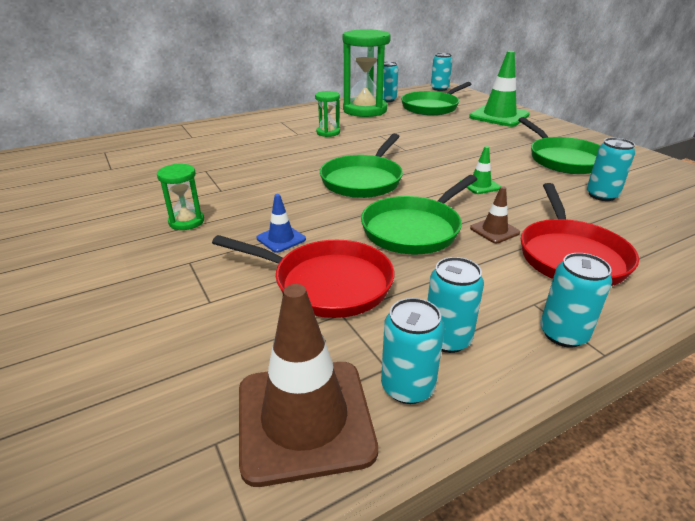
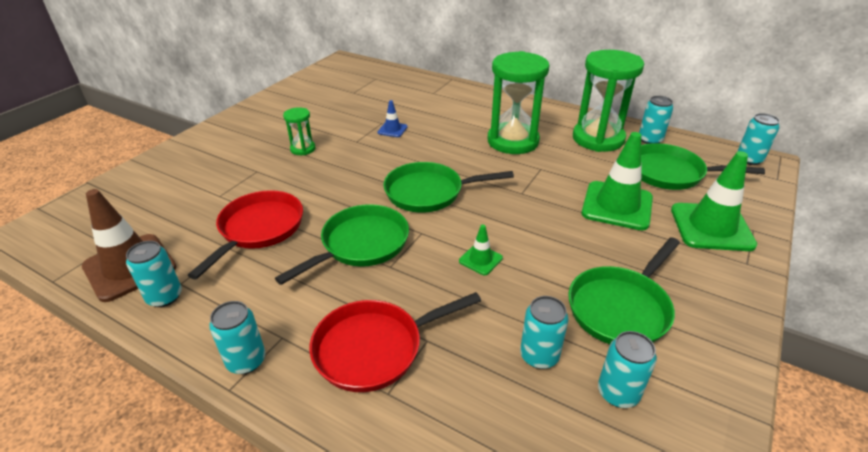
camera: 60 degrees right, 5 degrees up
(281, 239) = (304, 191): blue traffic cone -> blue traffic cone (392, 130)
(326, 283) = (258, 229): red pan -> red pan turned 150 degrees counterclockwise
(328, 132) = (513, 141): green hourglass -> green hourglass, size x2.10
(414, 229) = (360, 245): green pan -> green pan turned 120 degrees clockwise
(447, 339) = (217, 301): turquoise can -> turquoise can (618, 393)
(453, 129) = (617, 206): none -> green traffic cone
(494, 230) = (390, 290): brown traffic cone -> none

